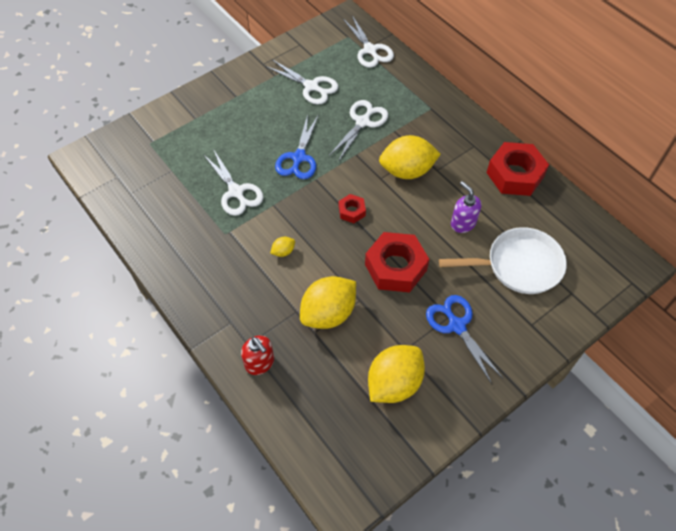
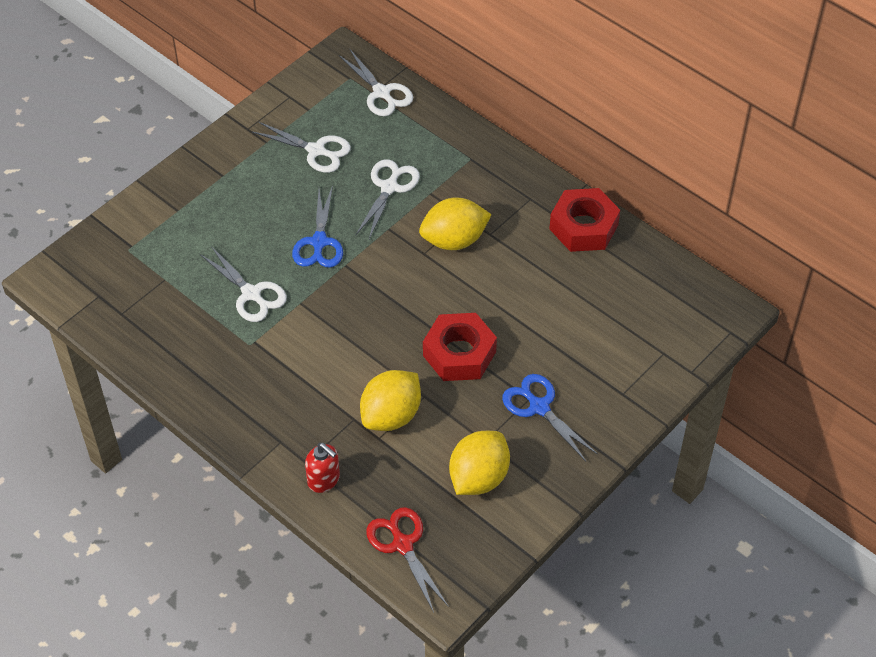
camera: 10 degrees left, 5 degrees down
(283, 251) = (324, 355): yellow lemon -> none
(316, 437) = (402, 544): none -> red scissors
(352, 211) = (396, 297): red nut -> none
(463, 223) = (530, 293): purple soap dispenser -> none
(518, 265) = (600, 331): white pan -> none

